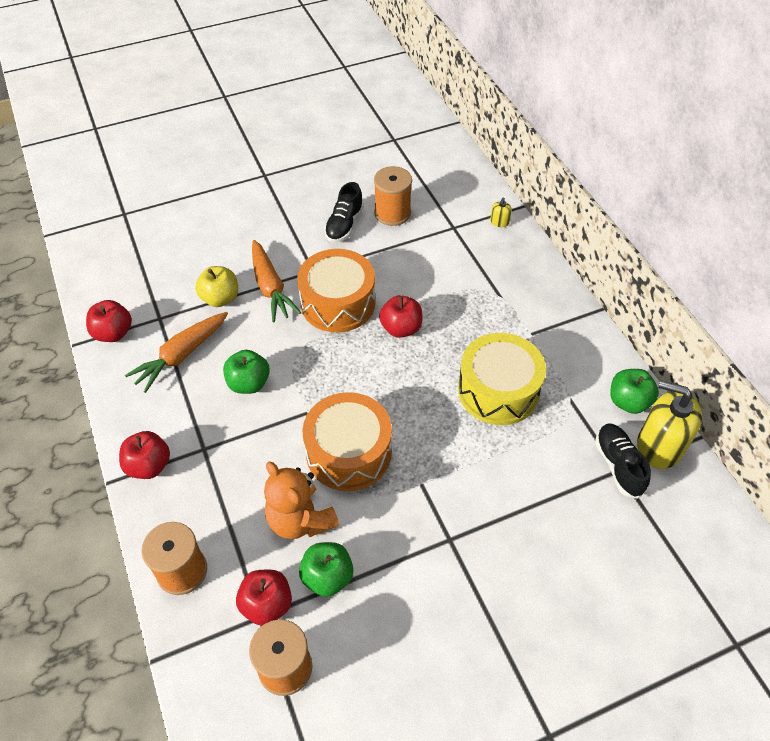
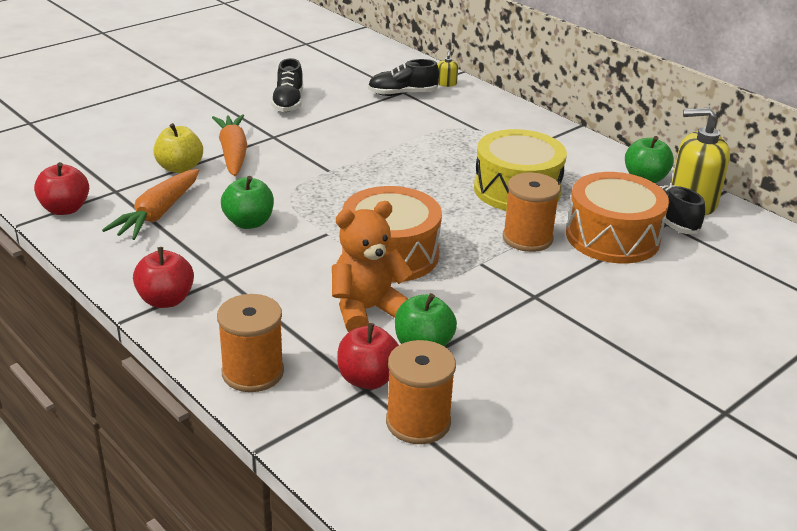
camera: 20 degrees left, 20 degrees down
(270, 287) = (233, 153): orange carrot -> orange carrot turned 150 degrees counterclockwise
(300, 520) = (367, 310): orange teddy bear -> orange teddy bear turned 120 degrees clockwise
(338, 303) = (314, 155): orange drum -> orange drum (612, 237)
(392, 213) = (334, 90): orange spool -> orange spool (527, 238)
(401, 328) = (392, 163): red apple -> none
(451, 230) = (402, 94): none -> black shoe

